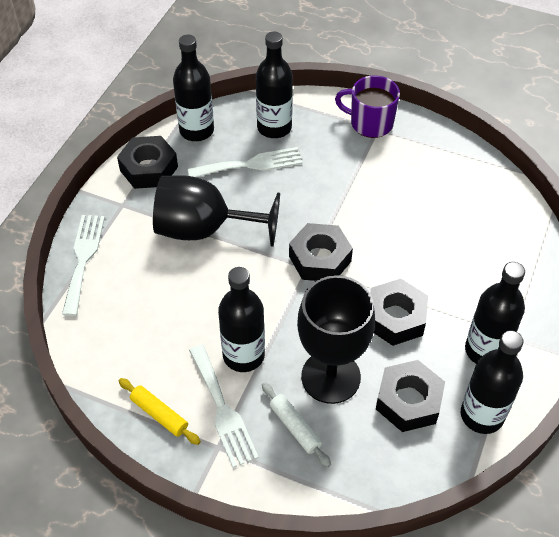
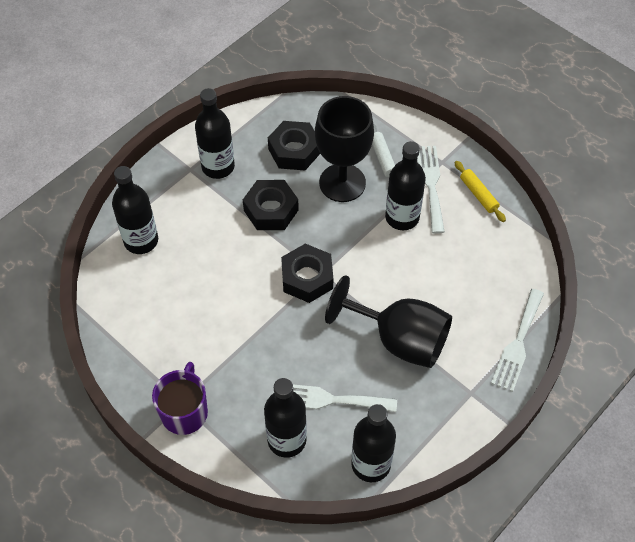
camera: 160 degrees left, 5 degrees up
(149, 168) = (434, 429): black nut -> none
(370, 123) = (184, 412): purple mug -> purple mug turned 120 degrees counterclockwise
(482, 415) = (249, 128): black bottle -> black bottle (141, 241)

